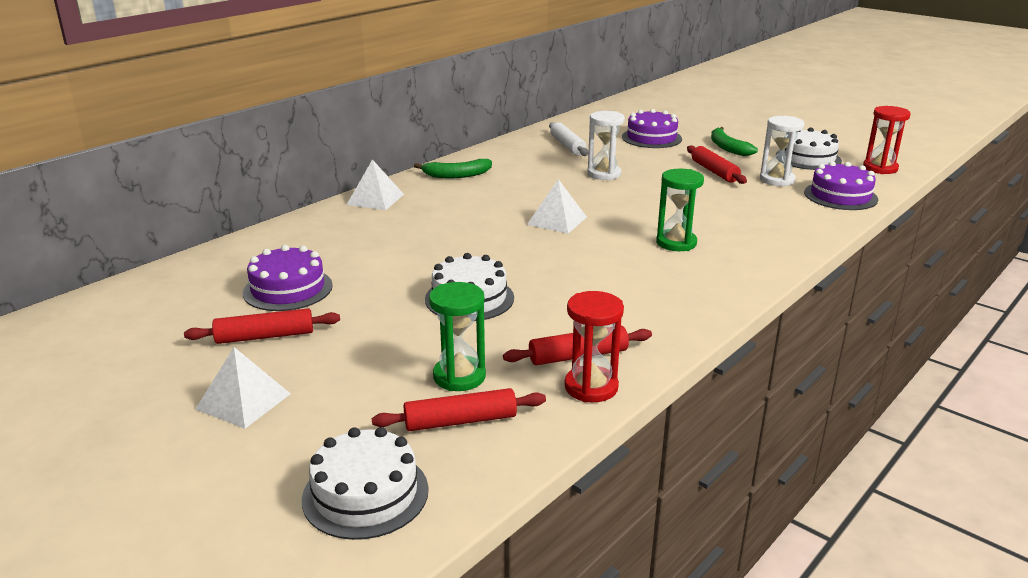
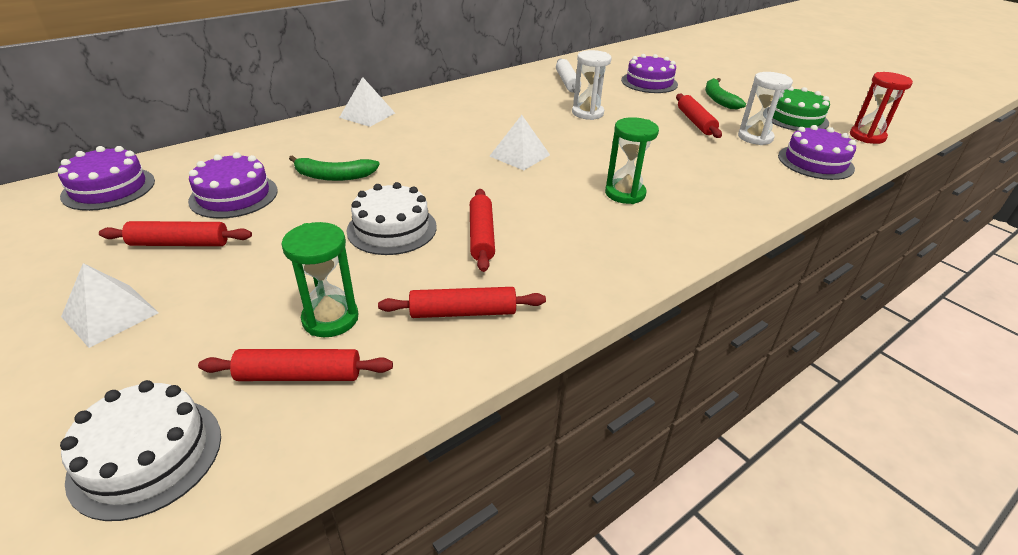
camera: 10 degrees right, 10 degrees up
(147, 298) = (109, 188): none -> purple cake
(456, 175) = (452, 100): green banana -> green banana (333, 176)
(559, 294) = (481, 236): none -> red rolling pin
(591, 387) = (456, 354): red hourglass -> none
(808, 158) = (795, 118): white cake -> green cake

